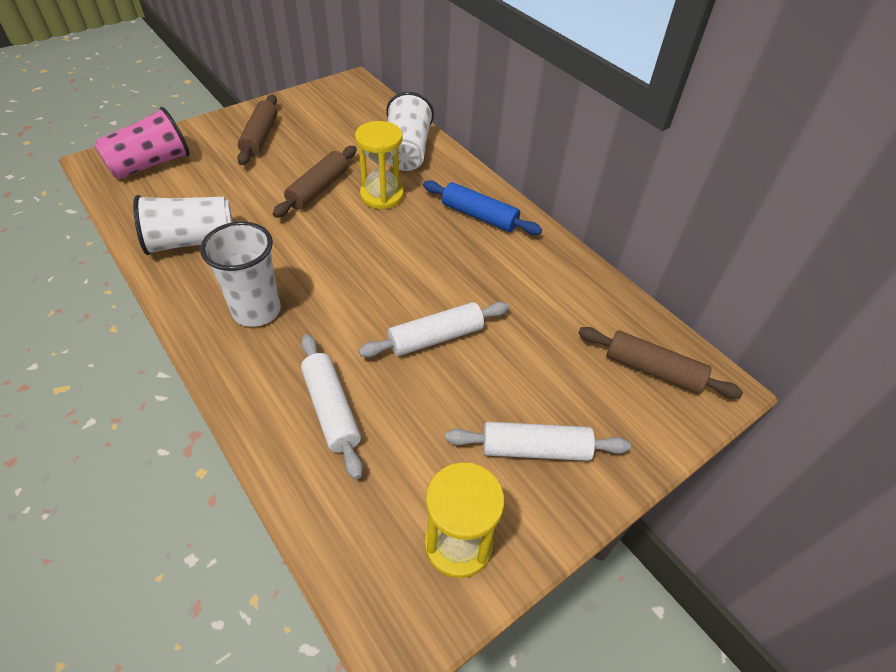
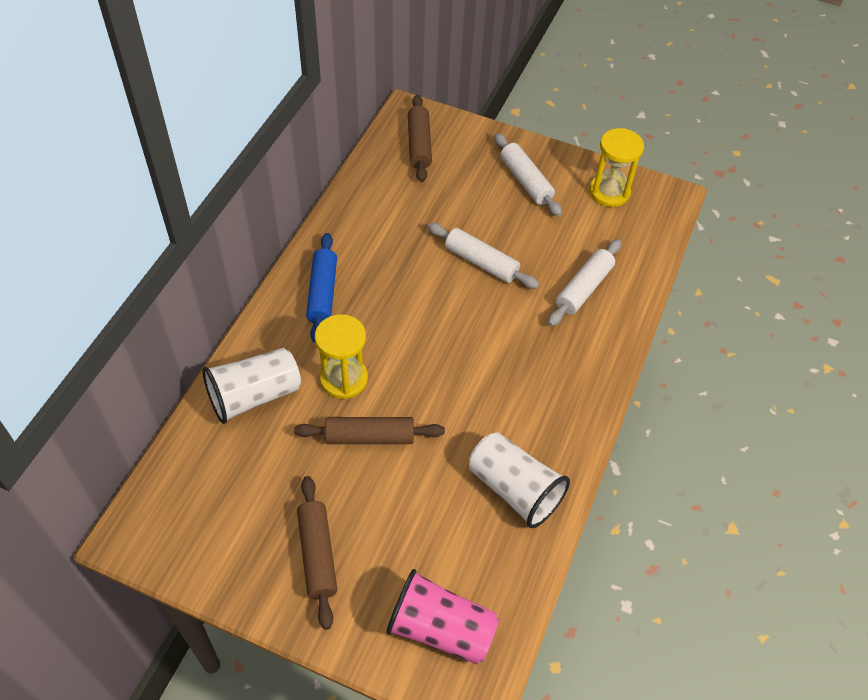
camera: 120 degrees left, 5 degrees up
(256, 310) = (545, 384): white cup -> none
(260, 137) = (317, 555): brown rolling pin -> brown rolling pin turned 75 degrees counterclockwise

